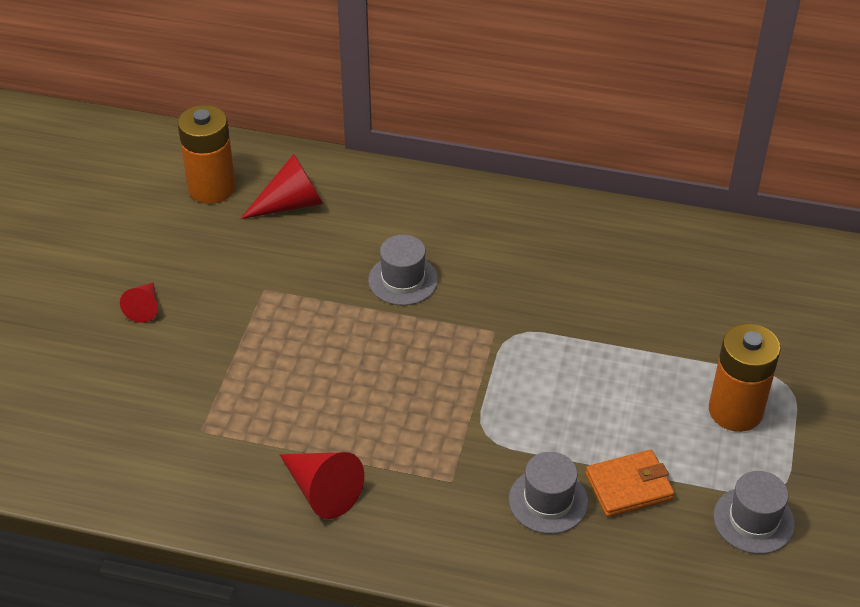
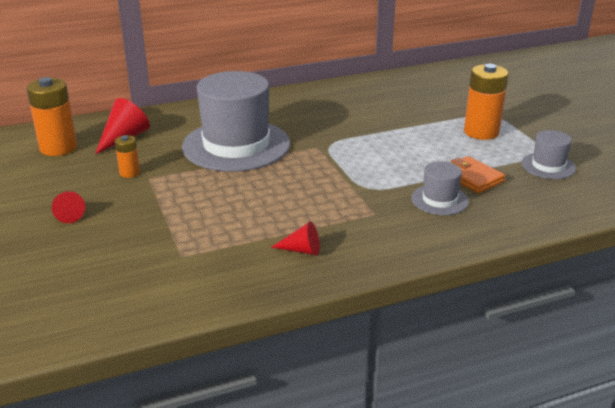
camera: 35 degrees left, 15 degrees down
(251, 270) = (129, 173): none -> orange battery
(322, 491) = (301, 250): red cone -> red cone, size x0.62
(403, 280) = (236, 145): grey hat -> grey hat, size x2.15
(629, 486) = (472, 178): orange wallet -> orange wallet turned 75 degrees counterclockwise

